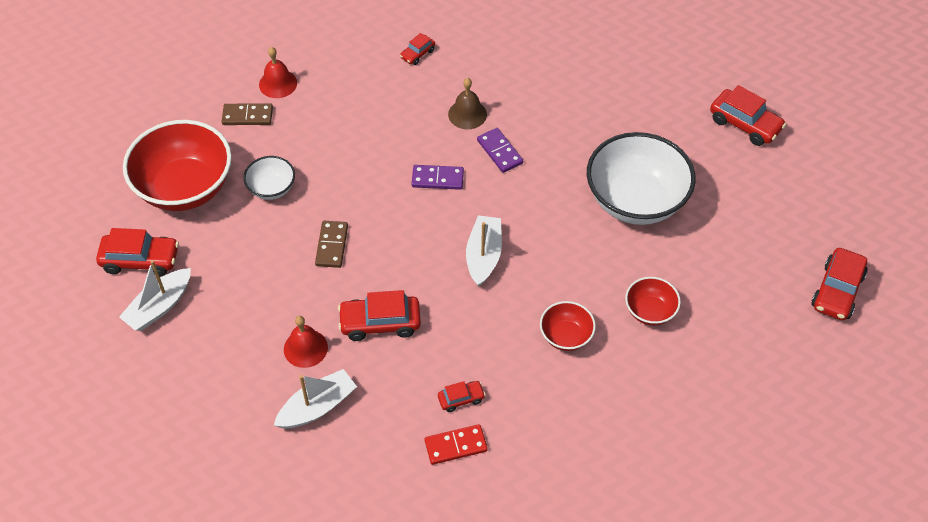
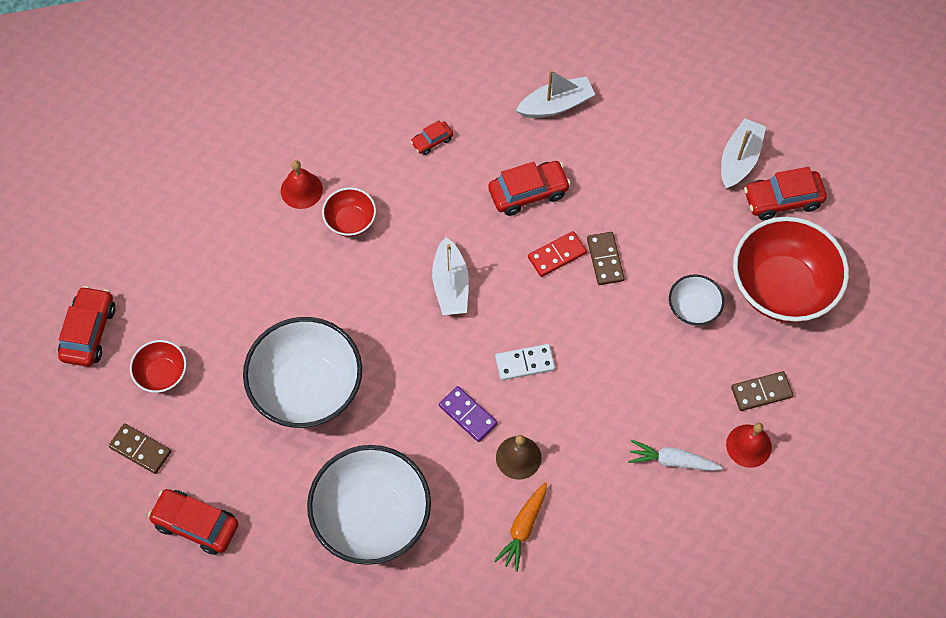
camera: 165 degrees right, 10 degrees up
(305, 348) = (587, 153): red bell -> red bell (301, 190)
(317, 407) = (556, 105): white boat -> white boat turned 150 degrees counterclockwise
(344, 86) = (672, 461): none -> white carrot
(417, 54) = (604, 532): red car -> none
(437, 179) = (525, 363): purple domino -> white domino
(455, 445) = (425, 101): red domino -> red domino (557, 255)
(480, 69) = (523, 529): none -> orange carrot
(599, 100) = (372, 517): none -> white bowl
(650, 311) = (274, 265): red bowl -> red bowl (162, 374)
(790, 186) = (140, 449): none -> brown domino

